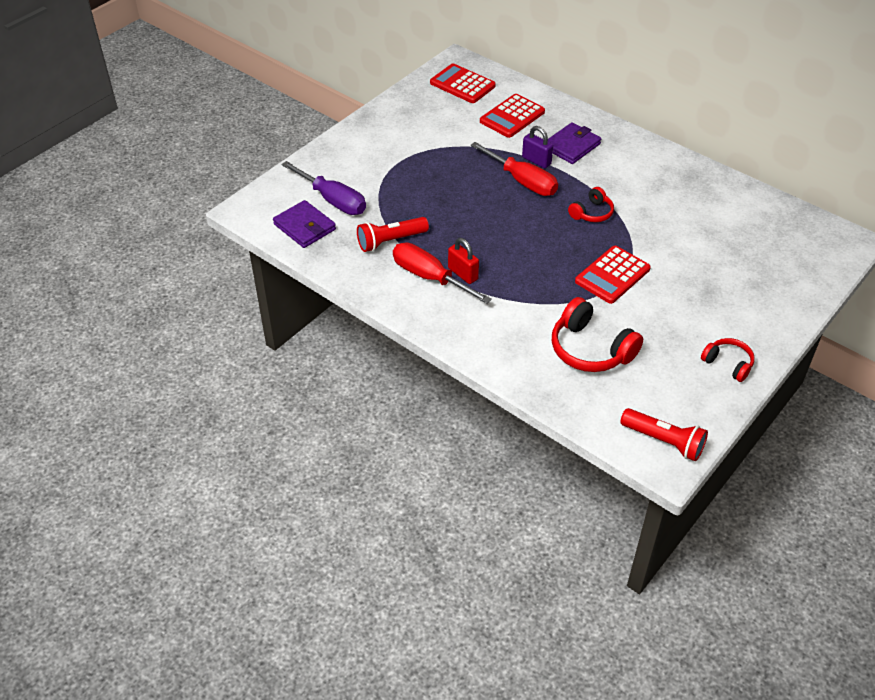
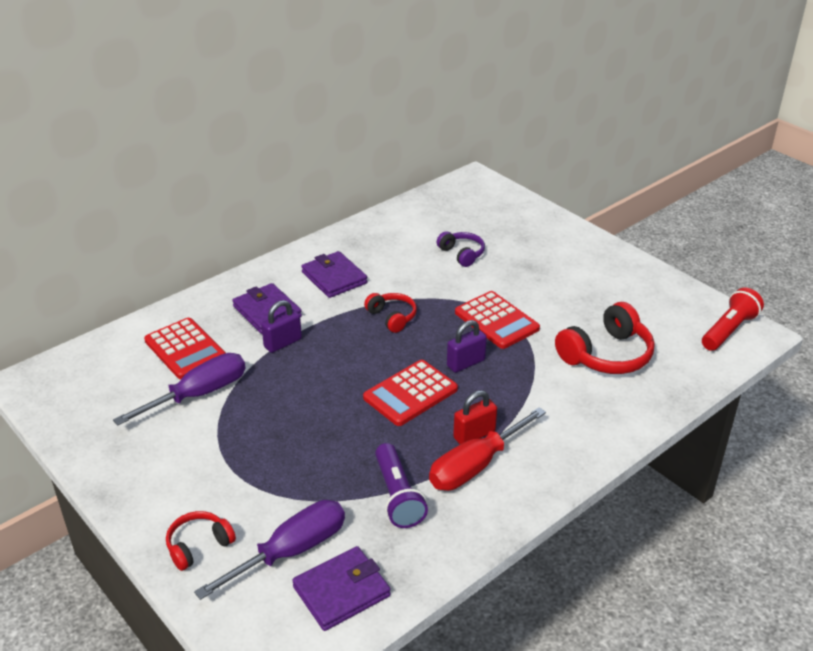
camera: 80 degrees left, 10 degrees down
(390, 241) = (397, 496): red flashlight -> purple flashlight
(462, 84) = (88, 383): red calculator -> red calculator (410, 393)
(466, 133) = (199, 394): none -> purple screwdriver
(522, 181) = (317, 360): red screwdriver -> none
(547, 261) = (465, 363): none -> purple padlock
(632, 173) = (334, 278): none -> purple wallet
(706, 244) = (462, 254): none -> purple headphones
(728, 364) = (628, 274): red headphones -> red headphones (199, 545)

